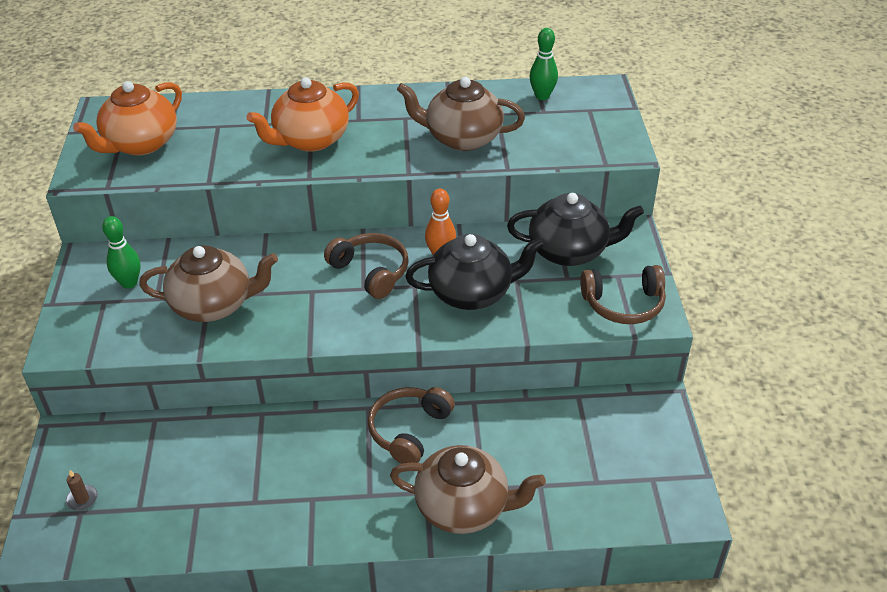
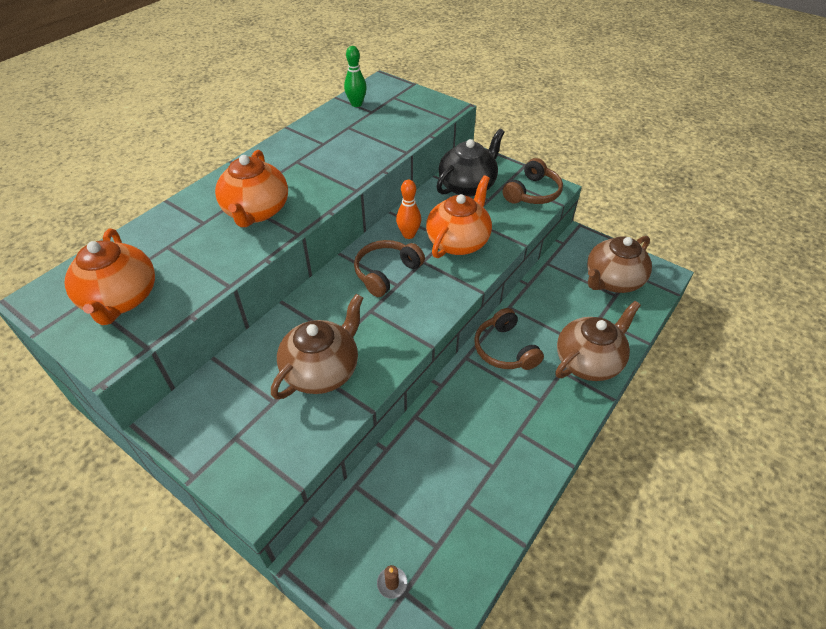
camera: 50 degrees left, 5 degrees up
(129, 283) = (234, 409): green bowling pin -> none
(371, 272) = (386, 273): brown headphones -> brown headphones turned 45 degrees counterclockwise
(462, 138) = (352, 151): brown teapot -> brown teapot (612, 281)
(472, 293) = (458, 241): black teapot -> orange teapot

